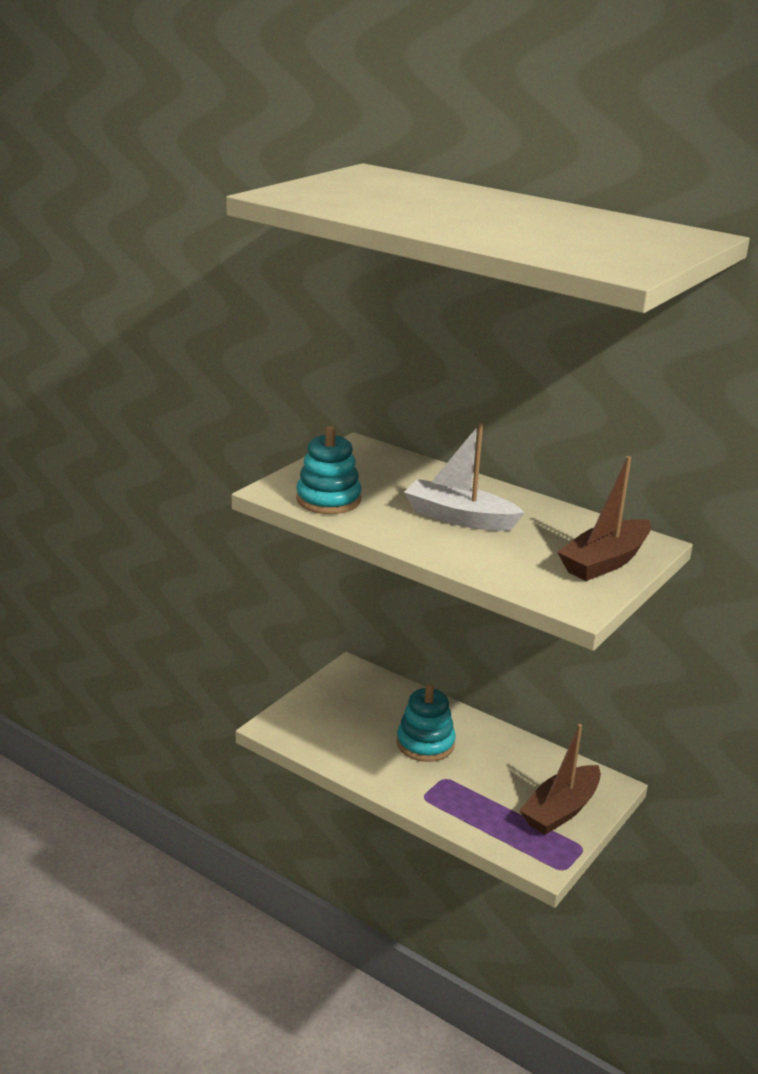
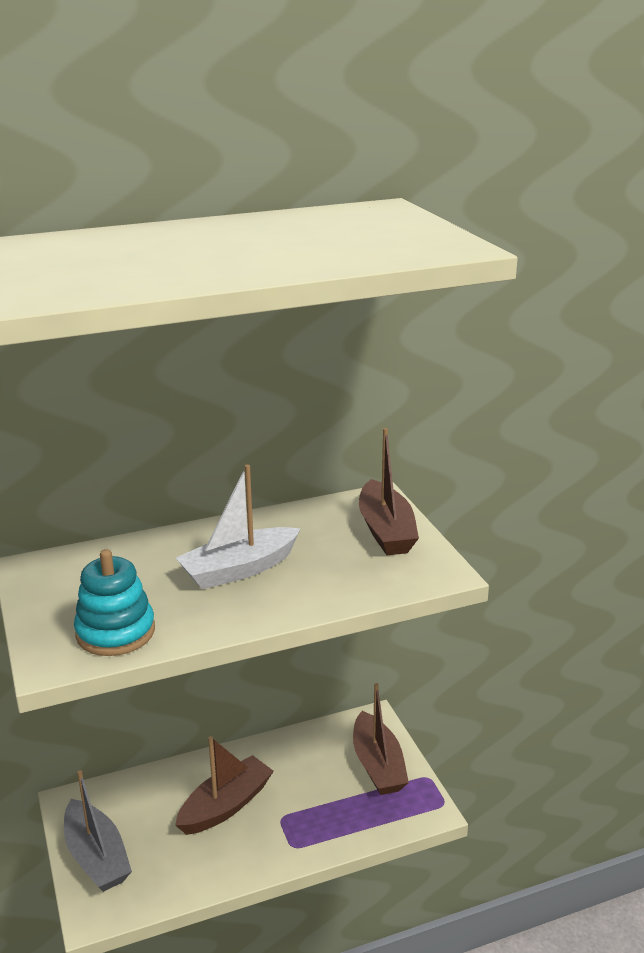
camera: 55 degrees left, 0 degrees up
(318, 705) = (96, 857): none -> grey boat
(425, 744) = (225, 806): turquoise stacking toy -> brown boat

